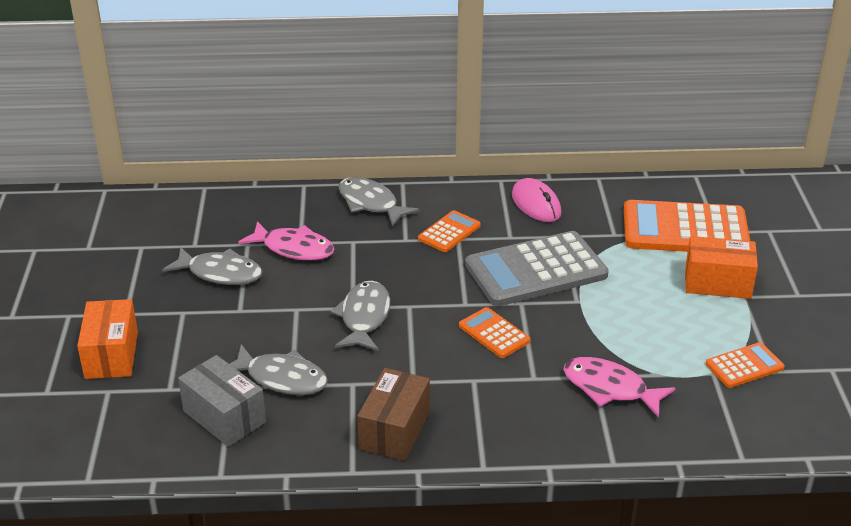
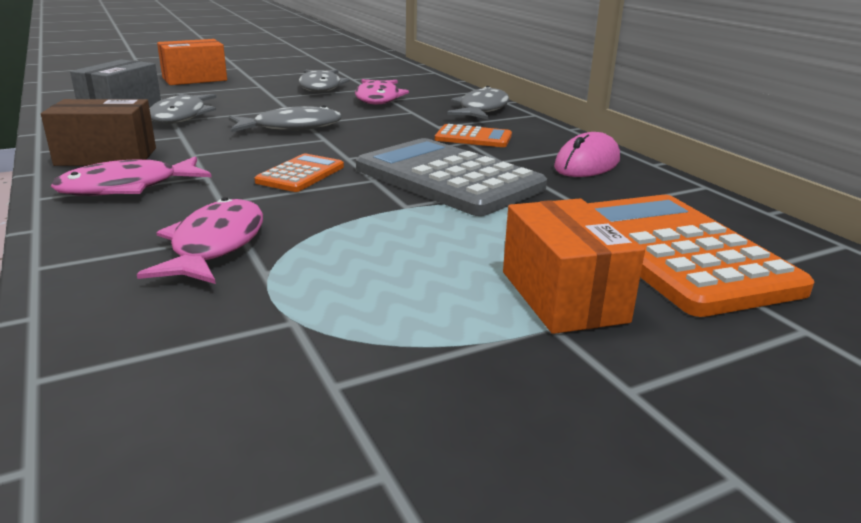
camera: 65 degrees right, 10 degrees down
(482, 421) = (127, 188): none -> pink fish
(744, 366) = (330, 350): orange calculator -> none

